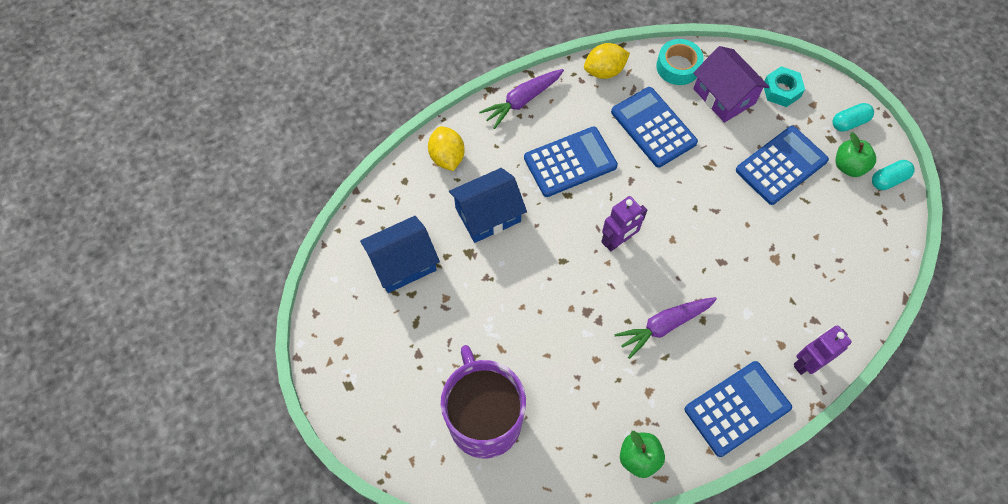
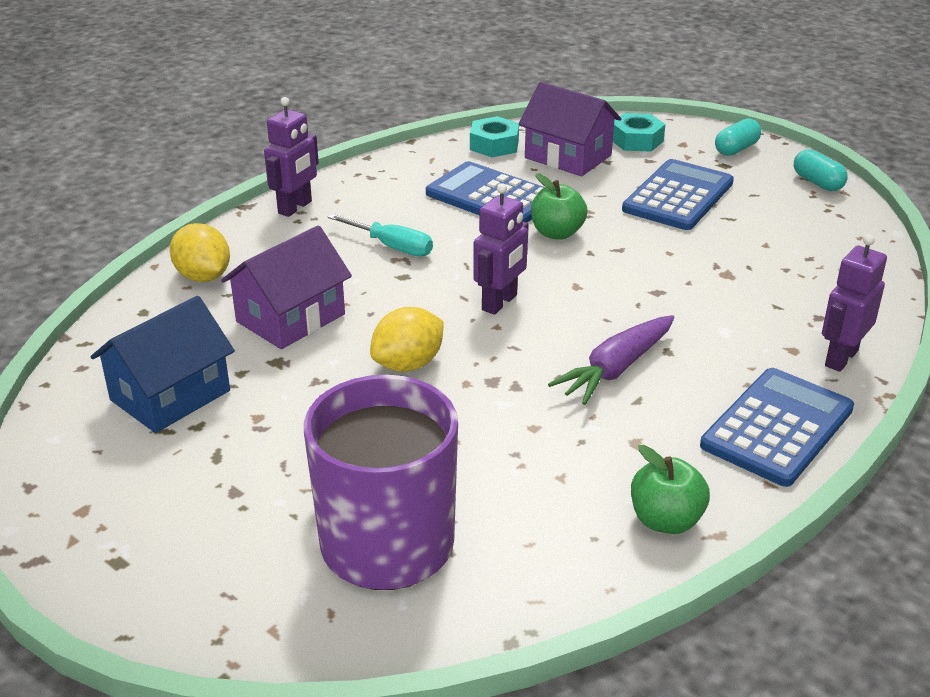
camera: 20 degrees left, 30 degrees down
(488, 214) = (290, 318): blue house -> purple house
(522, 101) = (295, 207): purple carrot -> purple robot
(570, 162) = (391, 246): blue calculator -> turquoise screwdriver
(604, 71) = (398, 164): yellow lemon -> yellow lemon (408, 364)
(678, 67) = (494, 145): turquoise tape -> turquoise nut
(849, 166) = (762, 181): green apple -> green apple (557, 233)
(888, 180) = (817, 182): turquoise capsule -> turquoise capsule turned 75 degrees counterclockwise

